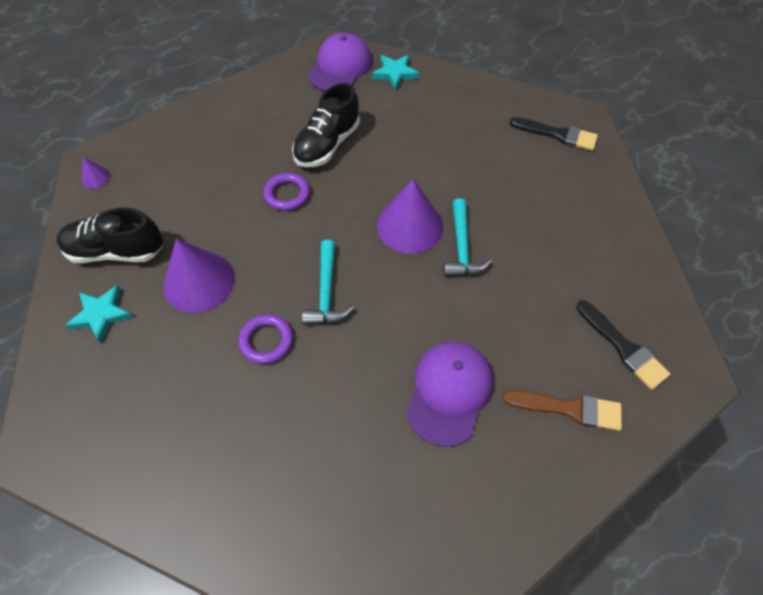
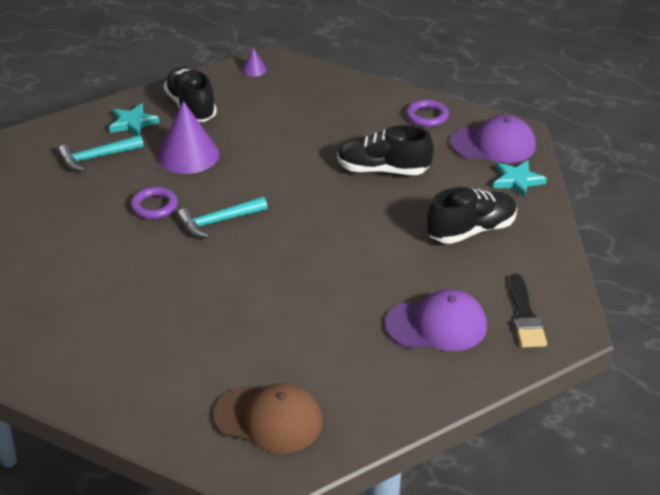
camera: 65 degrees right, 20 degrees down
(287, 194) = (307, 167): purple ring -> purple ring (427, 116)
(410, 226) = (322, 247): purple cone -> none
(441, 123) = (471, 230): none -> black shoe
(449, 392) = (160, 317): purple cap -> purple cap (437, 325)
(462, 247) = (319, 285): turquoise hammer -> turquoise hammer (97, 157)
(569, 408) = (182, 394): brown brush -> none
(623, 347) = (268, 419): black brush -> brown cap

